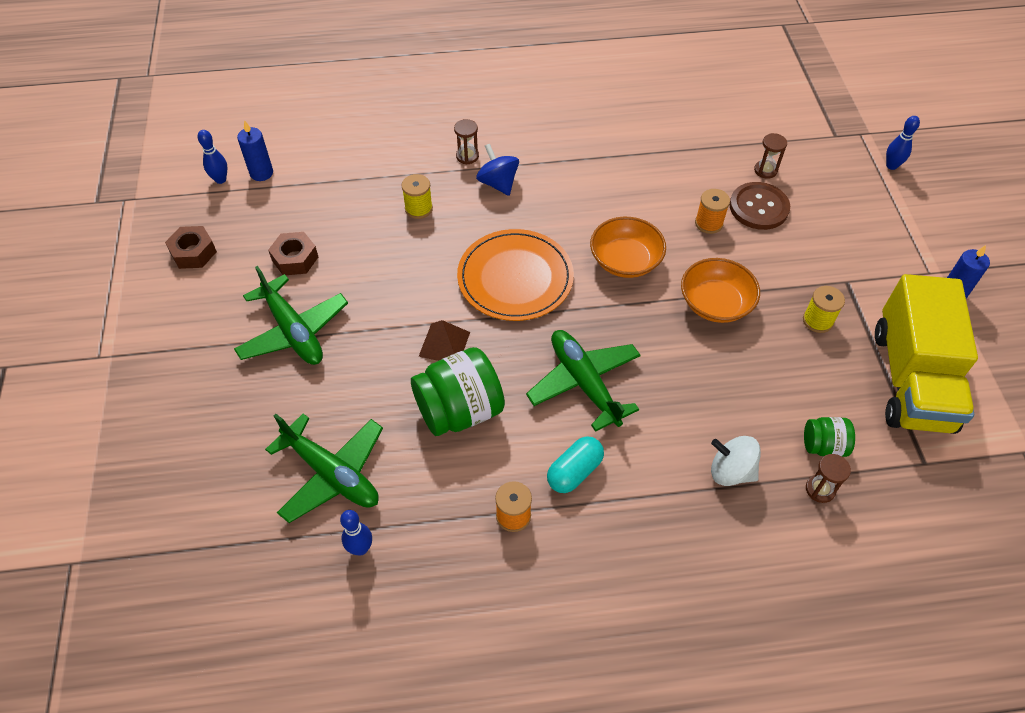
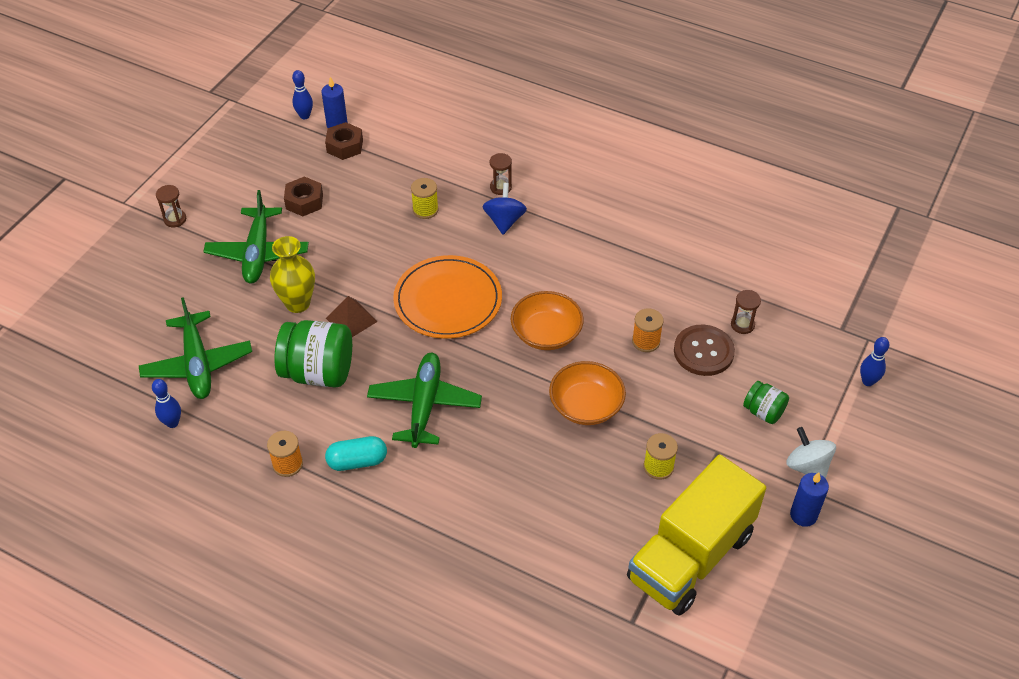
camera: 35 degrees right, 5 degrees down
(193, 252) = (241, 161): brown nut -> brown nut (345, 146)
(378, 357) = (298, 303): none -> yellow vase
(731, 471) = (471, 531): white spinning top -> white spinning top (807, 466)
(820, 489) = (526, 586): brown hourglass -> brown hourglass (175, 219)
(823, 446) = (562, 559): green jar -> green jar (763, 412)

